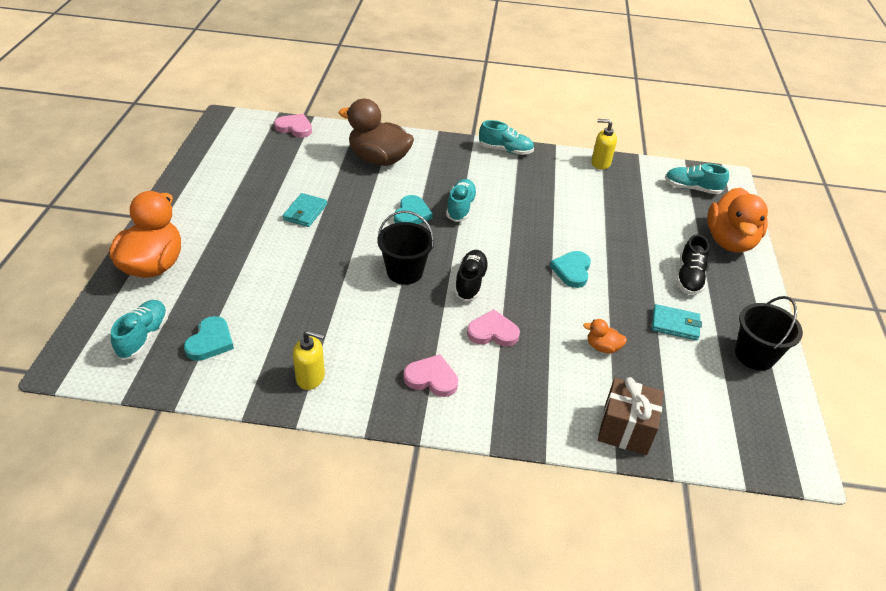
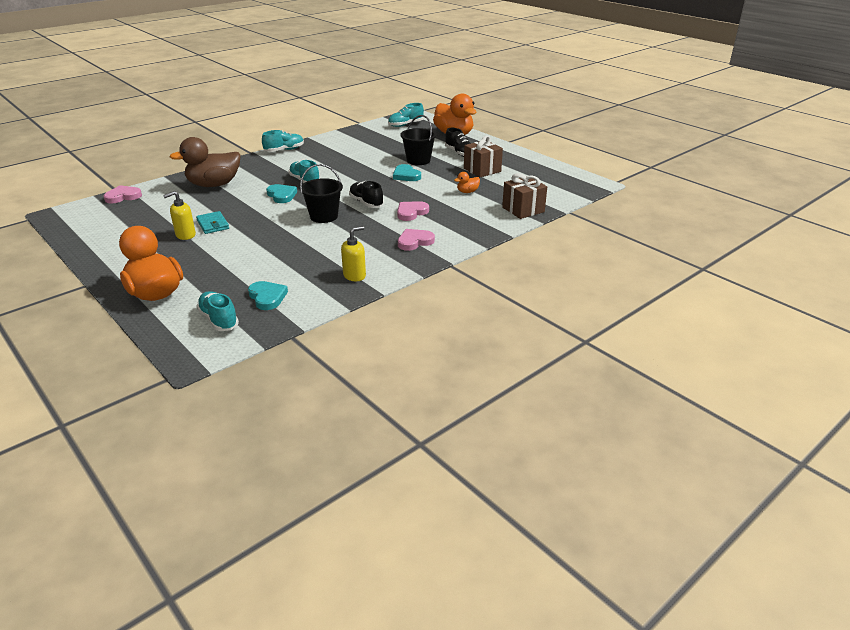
camera: 45 degrees left, 10 degrees down
(600, 163) = (345, 134): yellow soap dispenser -> yellow soap dispenser (185, 235)
(675, 324) = (482, 170): turquoise wallet -> brown gift
(754, 355) = (527, 163): black bucket -> black bucket (418, 160)

